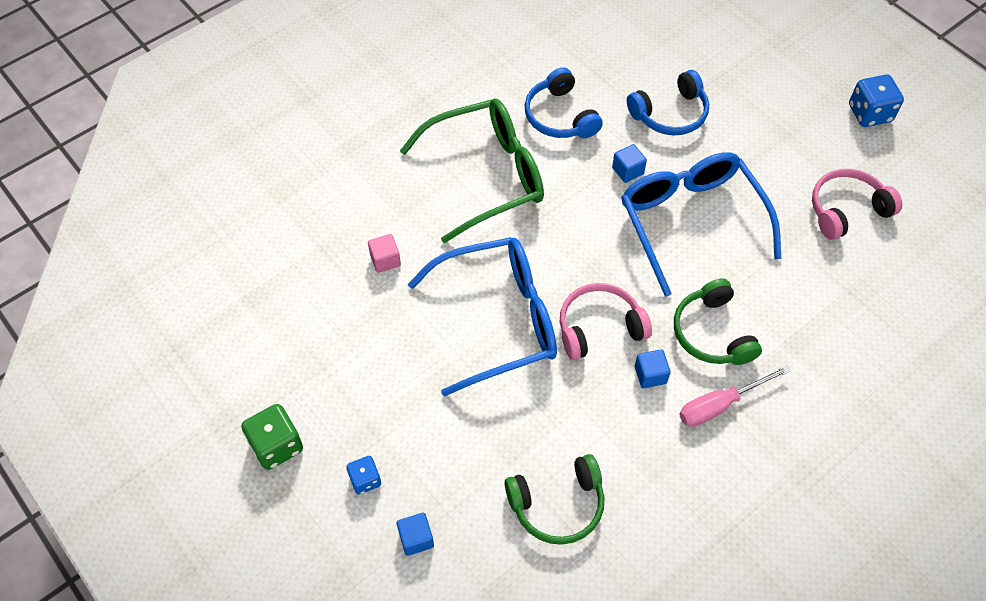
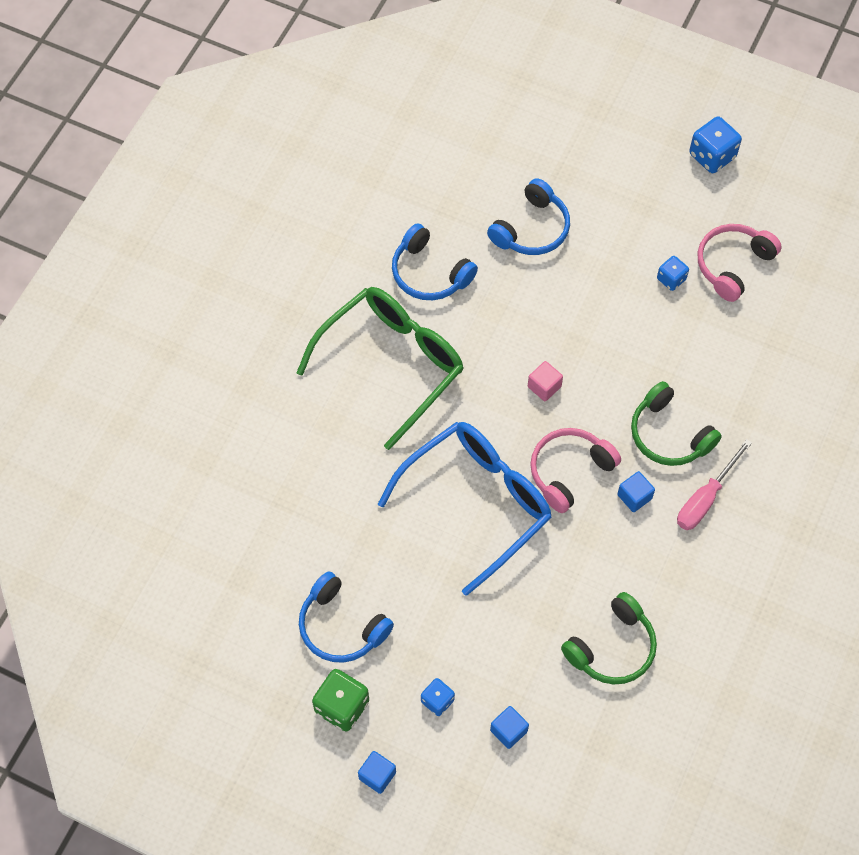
camera: 25 degrees left, 5 degrees up
(317, 375) = (341, 626): none -> blue headphones
(385, 260) = (342, 489): pink cube -> pink cube (544, 387)
(627, 171) = (520, 305): blue cube -> blue cube (377, 775)
(690, 221) = (601, 333): blue glasses -> none
(780, 200) = (671, 279): none -> blue dice

